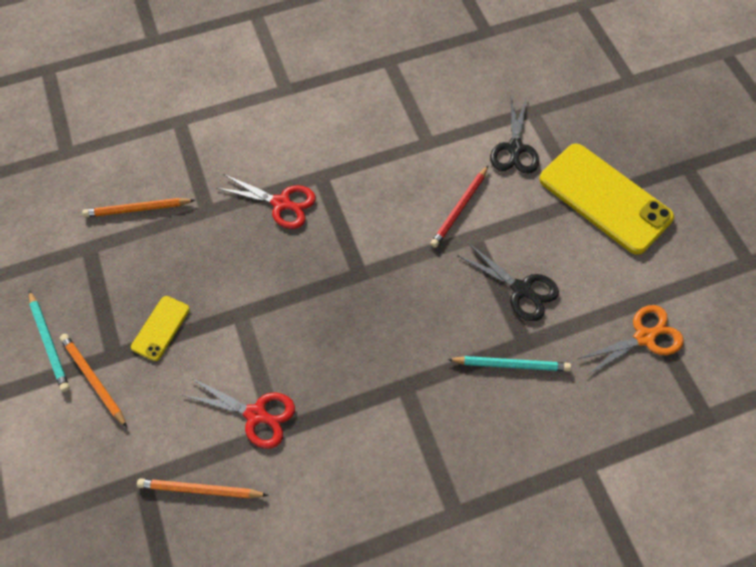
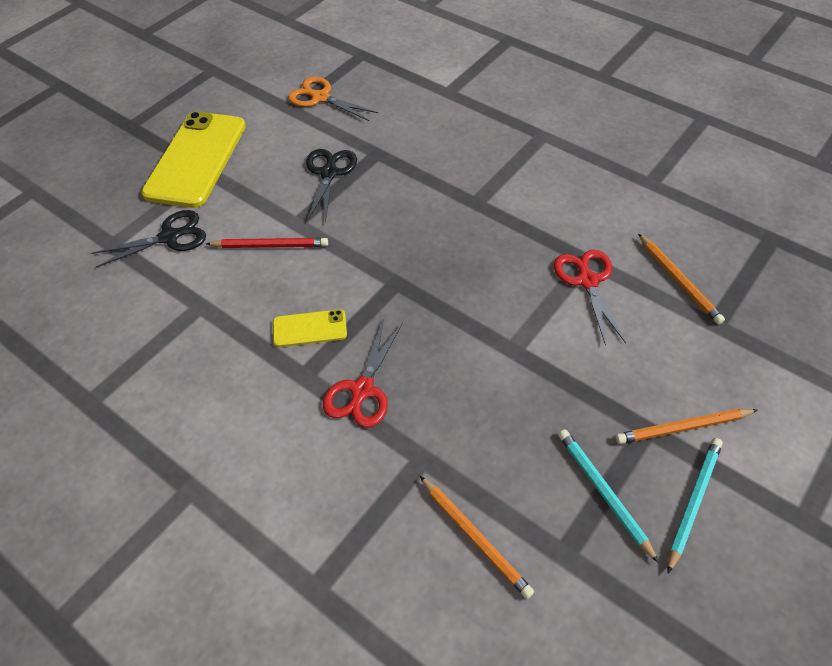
camera: 120 degrees left, 10 degrees down
(94, 379) = (683, 427): orange pencil -> orange pencil turned 60 degrees clockwise
(161, 328) = (584, 406): yellow phone -> yellow phone (309, 328)
(282, 203) = (362, 390): red scissors -> red scissors turned 150 degrees counterclockwise
(510, 365) = (403, 153): turquoise pencil -> turquoise pencil (604, 493)

